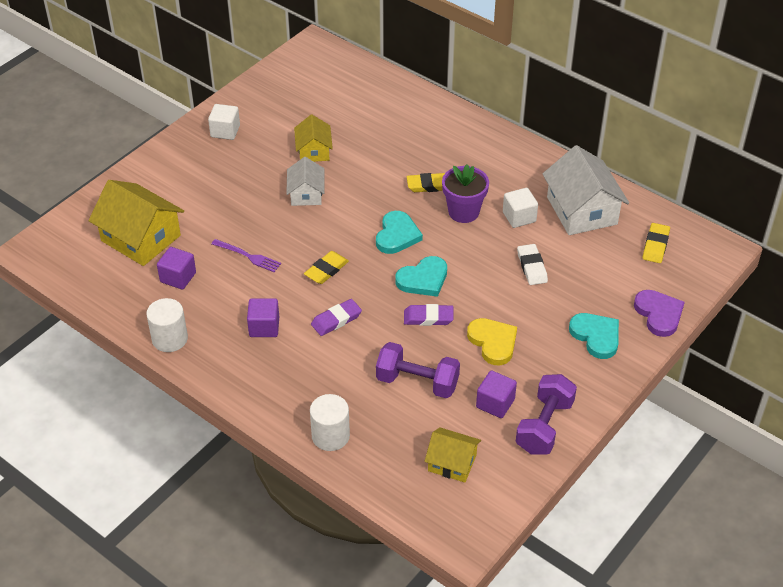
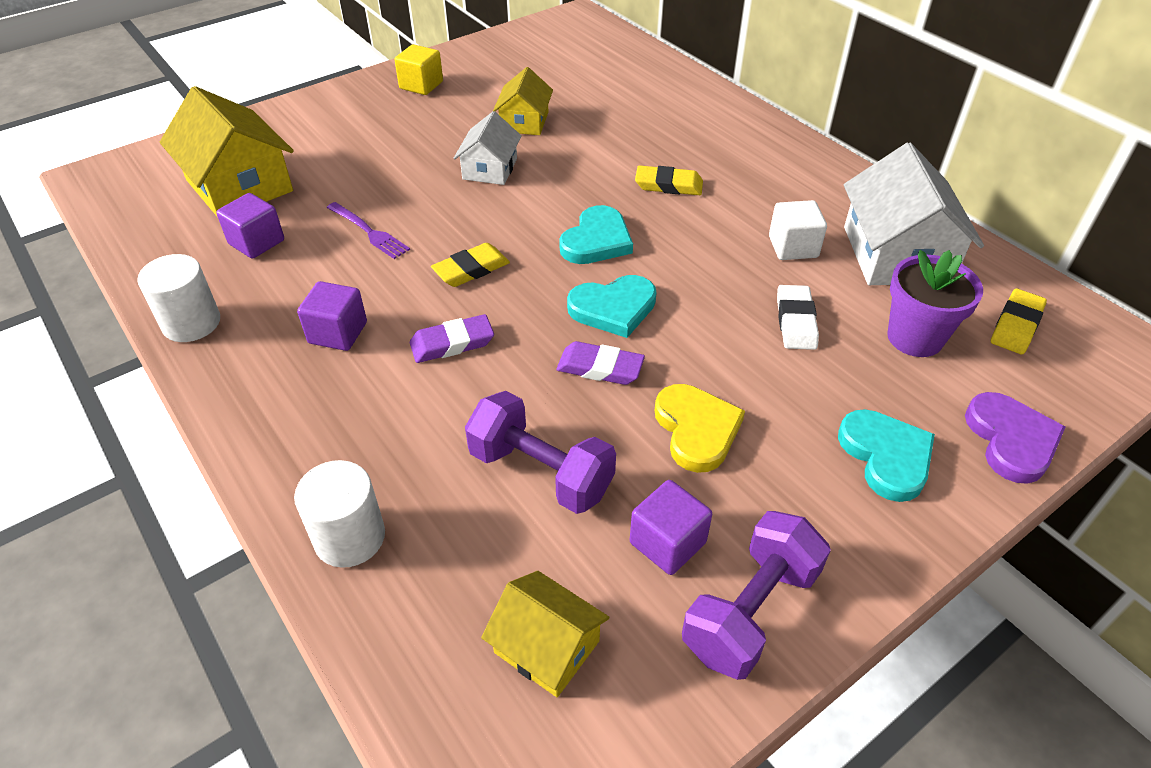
camera: 15 degrees right, 0 degrees up
(225, 131) = (421, 85): white cube -> yellow cube
(463, 212) = (708, 226): purple flower pot -> purple flower pot (915, 337)

